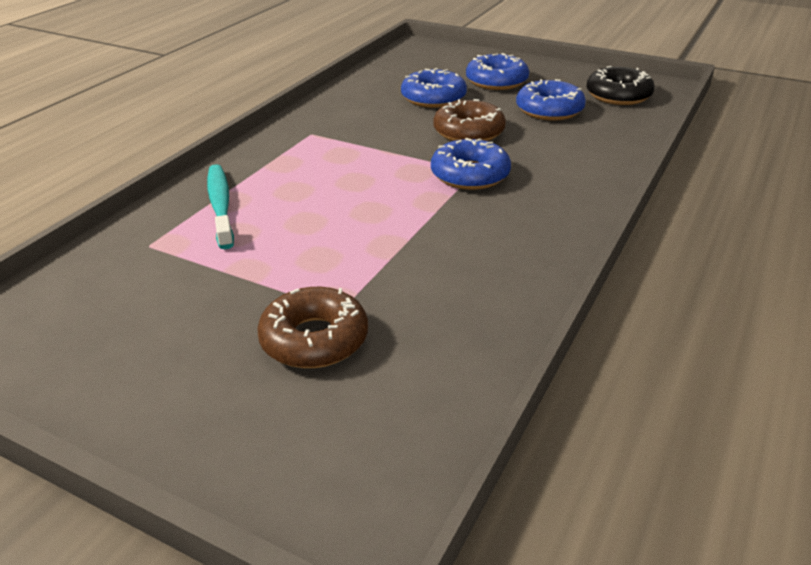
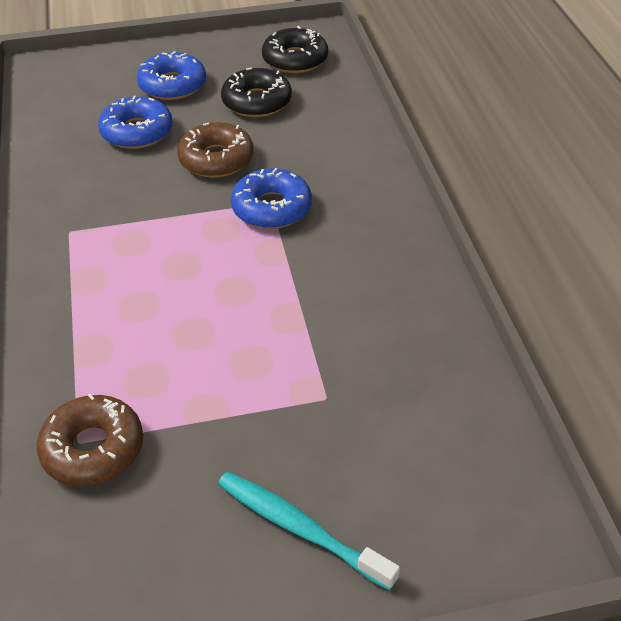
camera: 40 degrees left, 10 degrees up
(220, 205) = (90, 360): turquoise toothbrush -> turquoise toothbrush (300, 529)
(314, 339) = (340, 436): brown donut -> brown donut (93, 449)
(549, 110) = (257, 102): blue donut -> black donut

